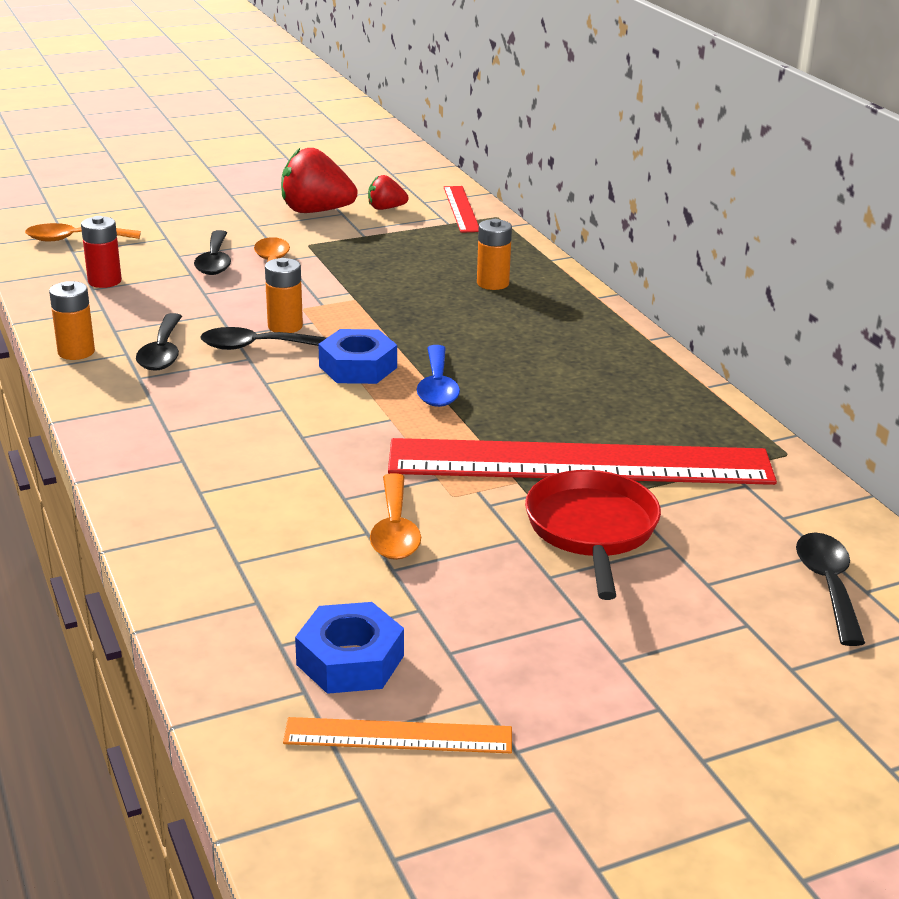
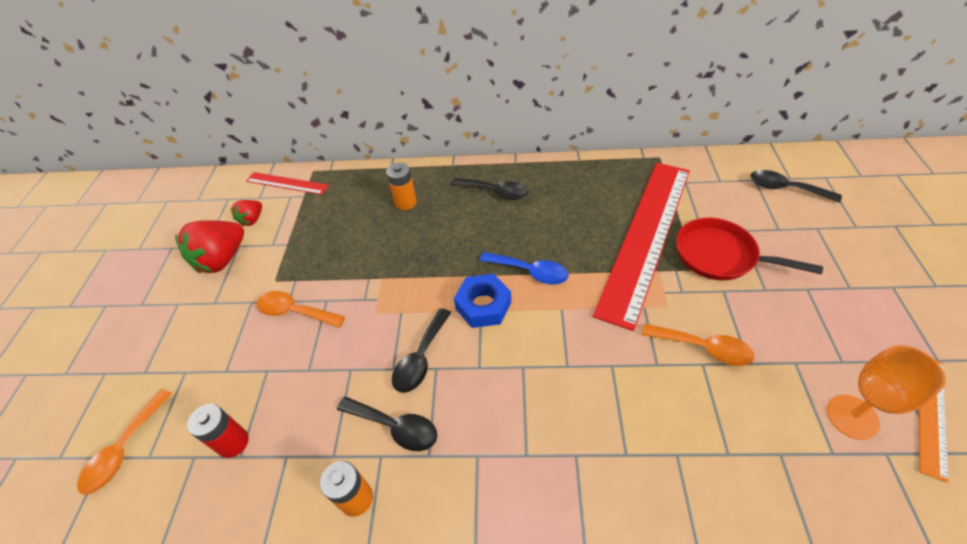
camera: 60 degrees left, 20 degrees up
(215, 261) = (258, 348): black spoon -> black spoon (495, 192)
(285, 326) = (399, 331): orange battery -> none
(350, 660) = (852, 417): blue nut -> orange goblet

